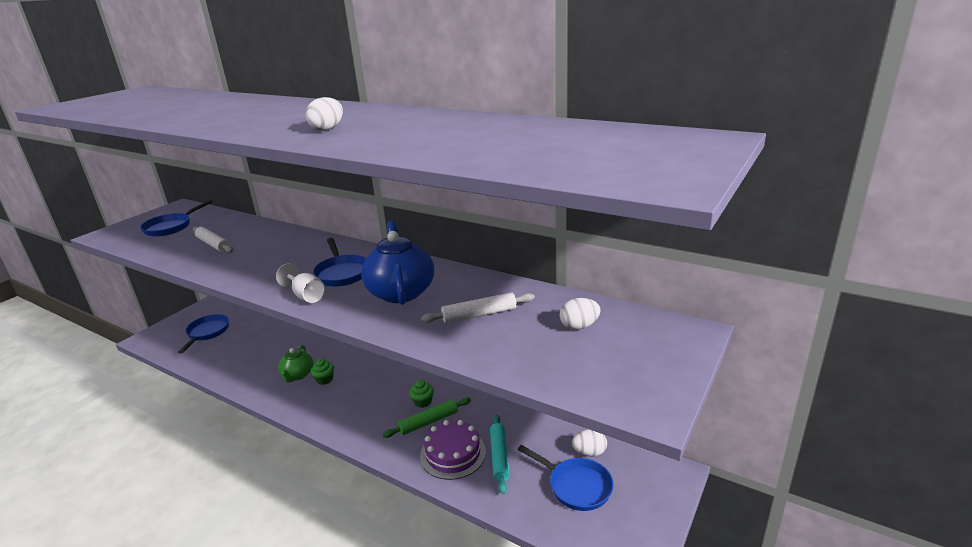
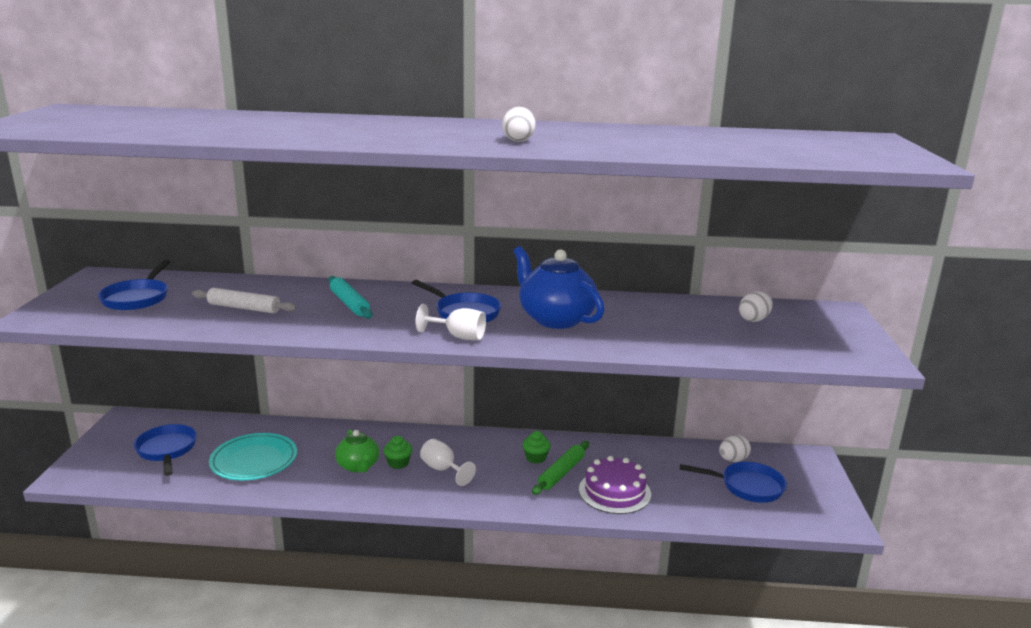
camera: 30 degrees left, 5 degrees down
(243, 353) = (254, 461): none -> turquoise plate
(347, 394) = (443, 470): none -> white goblet
(479, 314) = (659, 324): white rolling pin -> none
(499, 456) = (660, 483): turquoise rolling pin -> turquoise rolling pin (349, 304)

